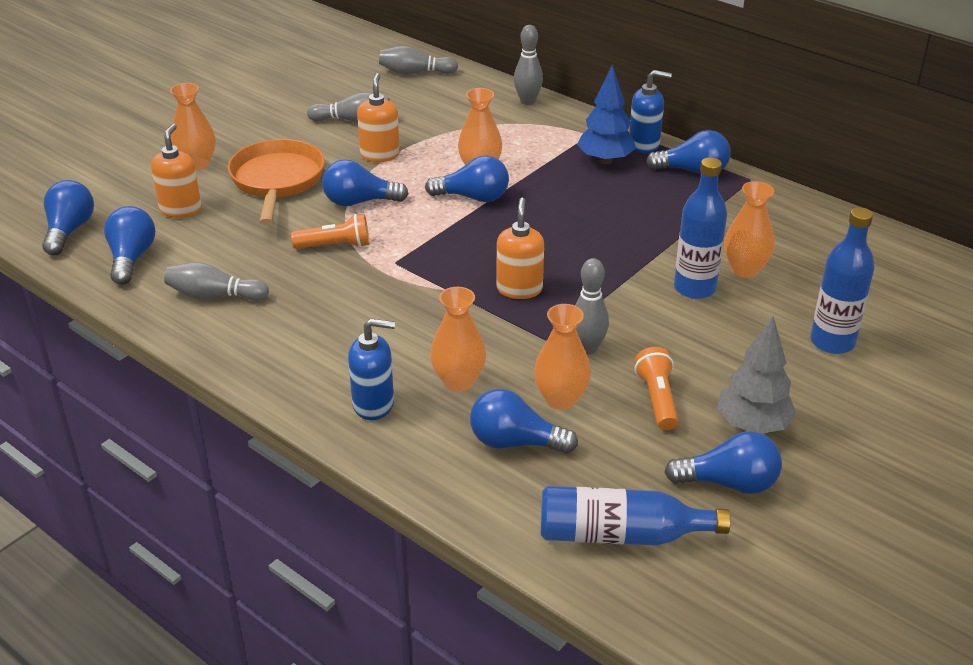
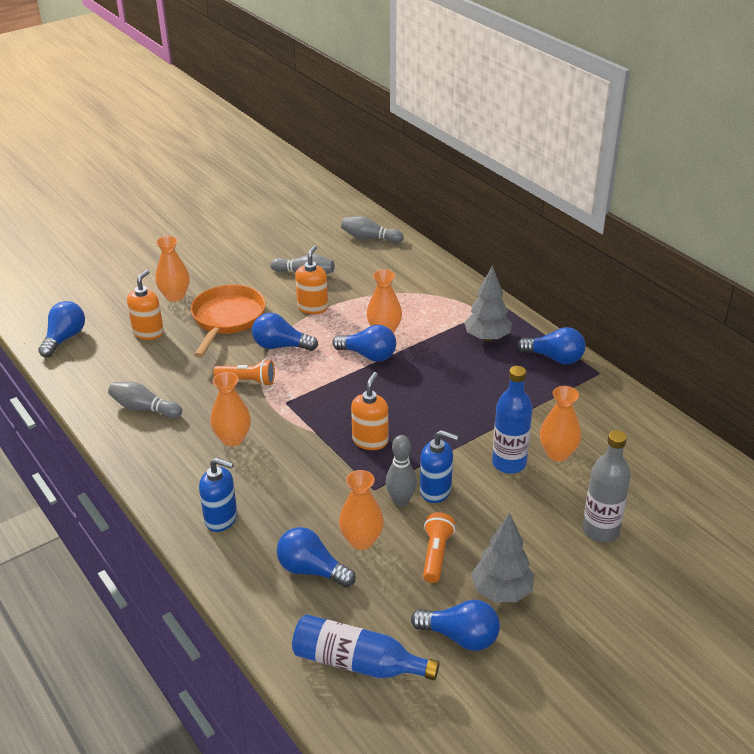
camera: 15 degrees right, 0 degrees up
(131, 258) = (98, 368): blue light bulb -> none
(458, 381) = (291, 511): orange vase -> orange vase (233, 439)
(527, 101) = (447, 276): grey bowling pin -> none
(605, 160) = (487, 338): blue tree -> grey tree
(644, 145) = (525, 328): blue soap dispenser -> blue soap dispenser (436, 491)
(832, 342) = (600, 531): blue bottle -> grey bottle

